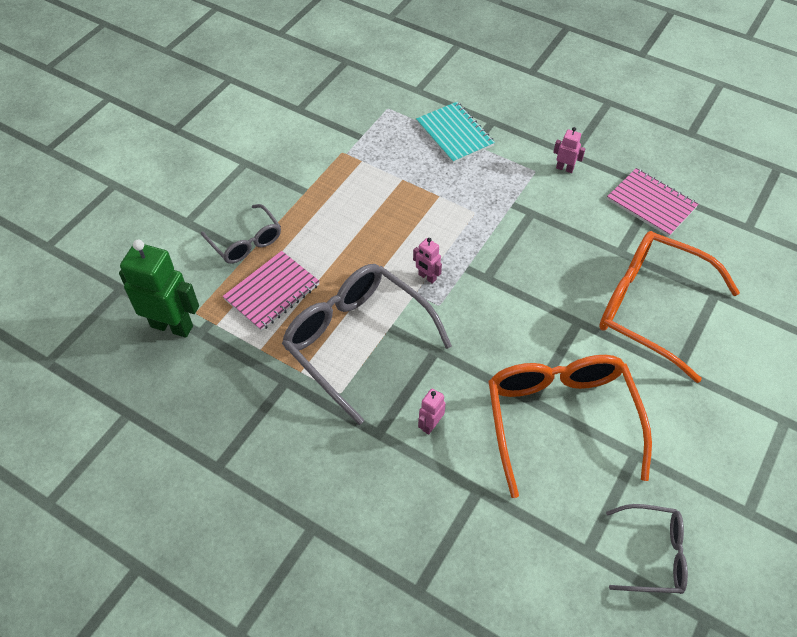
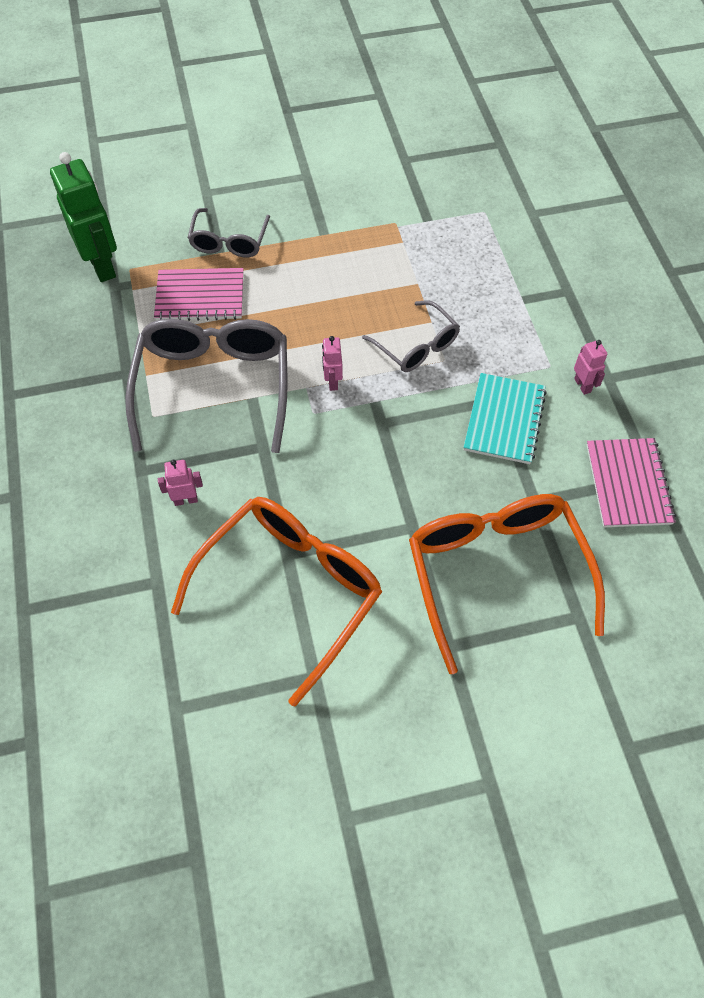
camera: 45 degrees right, 5 degrees up
(454, 134) = (516, 277): turquoise notebook -> turquoise notebook (504, 420)
(652, 554) = (221, 765): grey glasses -> grey glasses (416, 346)

